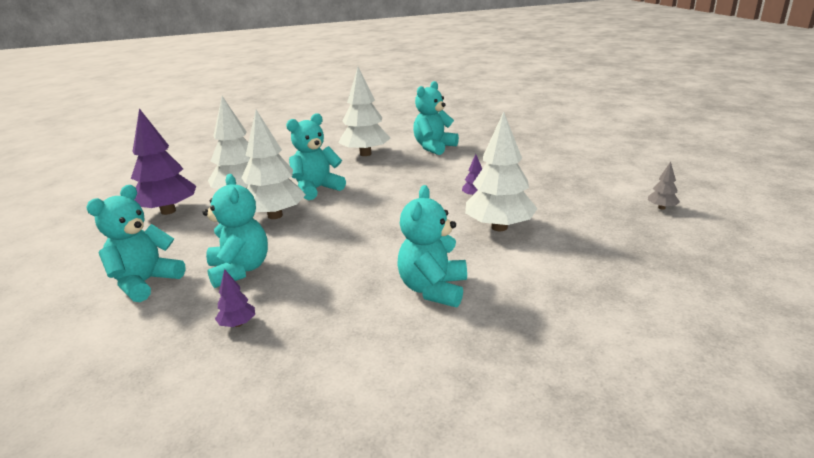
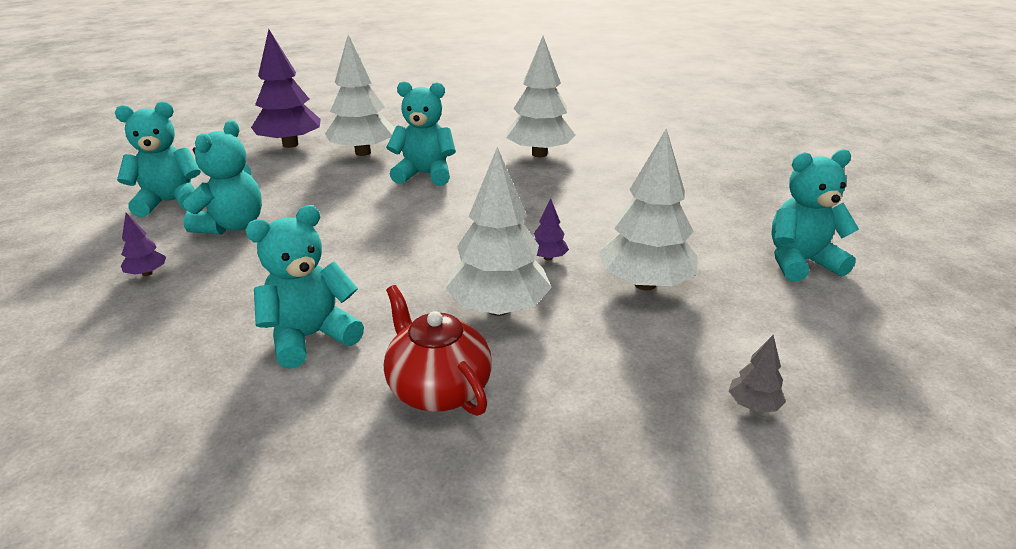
camera: 40 degrees right, 5 degrees up
(275, 216) = (345, 186): white tree -> white tree (644, 284)
(434, 147) = (624, 176): turquoise teddy bear -> turquoise teddy bear (800, 262)
(545, 271) = (438, 388): none -> red teapot

